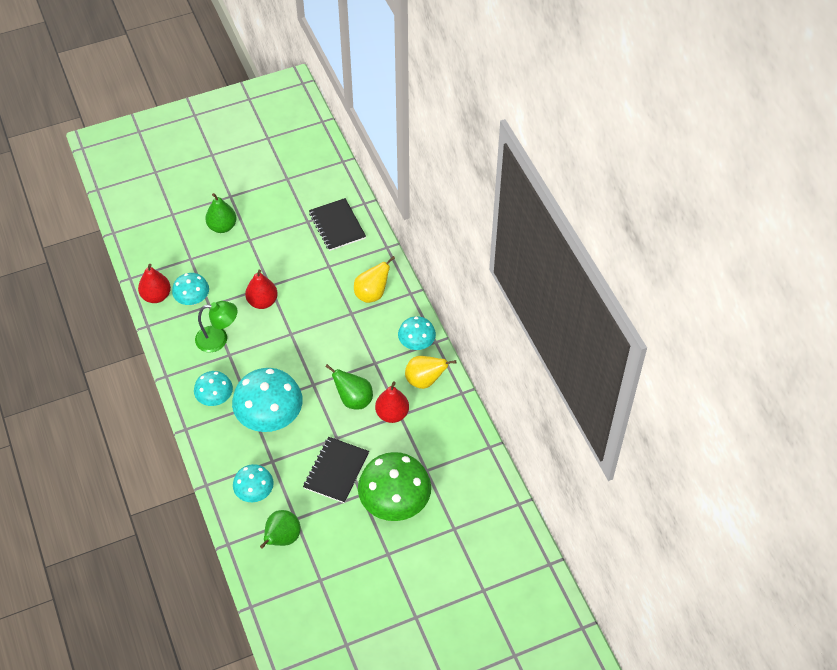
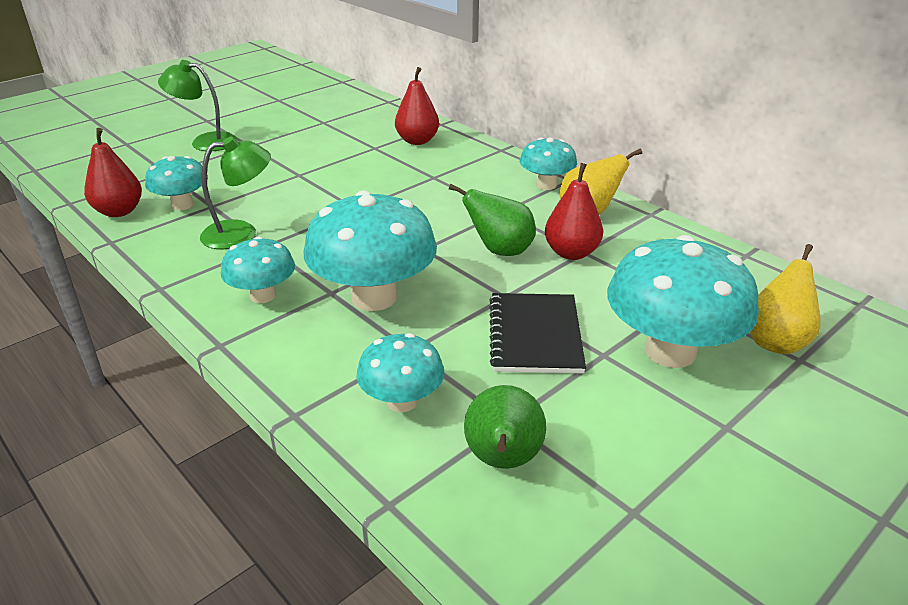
camera: 20 degrees left, 20 degrees down
(222, 227) = (205, 142): green pear -> green lamp
(262, 302) = (295, 189): red pear -> red pear (417, 141)
(337, 225) = (365, 119): black notebook -> none
(372, 294) = (450, 158): yellow pear -> yellow pear (776, 341)
(395, 502) = (670, 351): green mushroom -> turquoise mushroom

